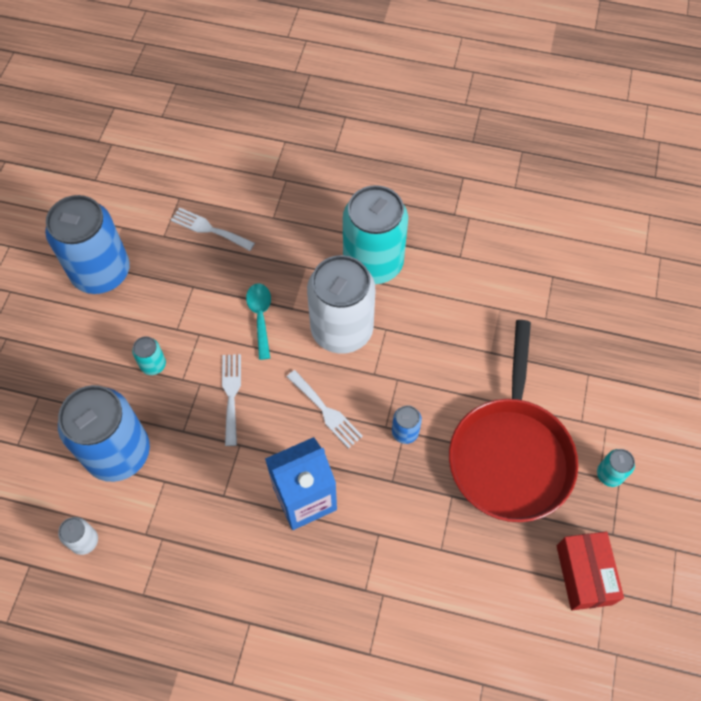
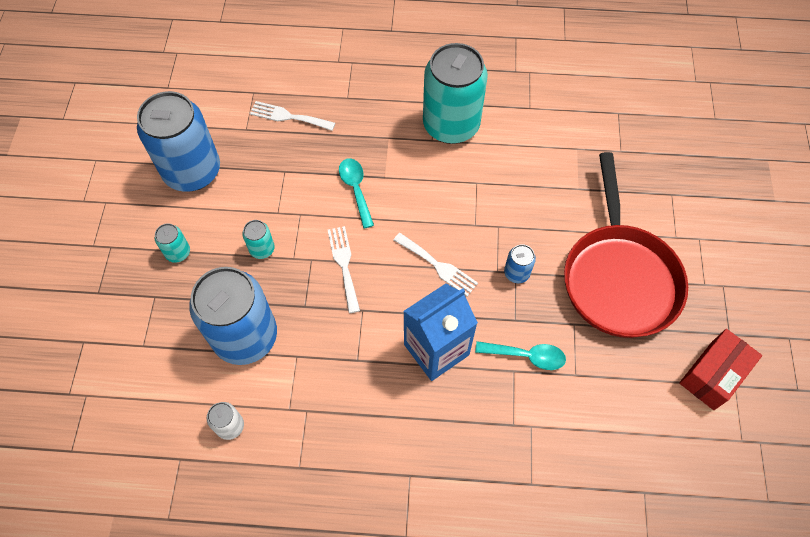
camera: 10 degrees left, 0 degrees up
(342, 330) = (435, 189): white can -> none
(395, 521) = (526, 356): none -> turquoise spoon
(584, 574) = (713, 375): red box -> red box turned 60 degrees clockwise
(609, 474) = (713, 280): turquoise can -> turquoise can (178, 252)

